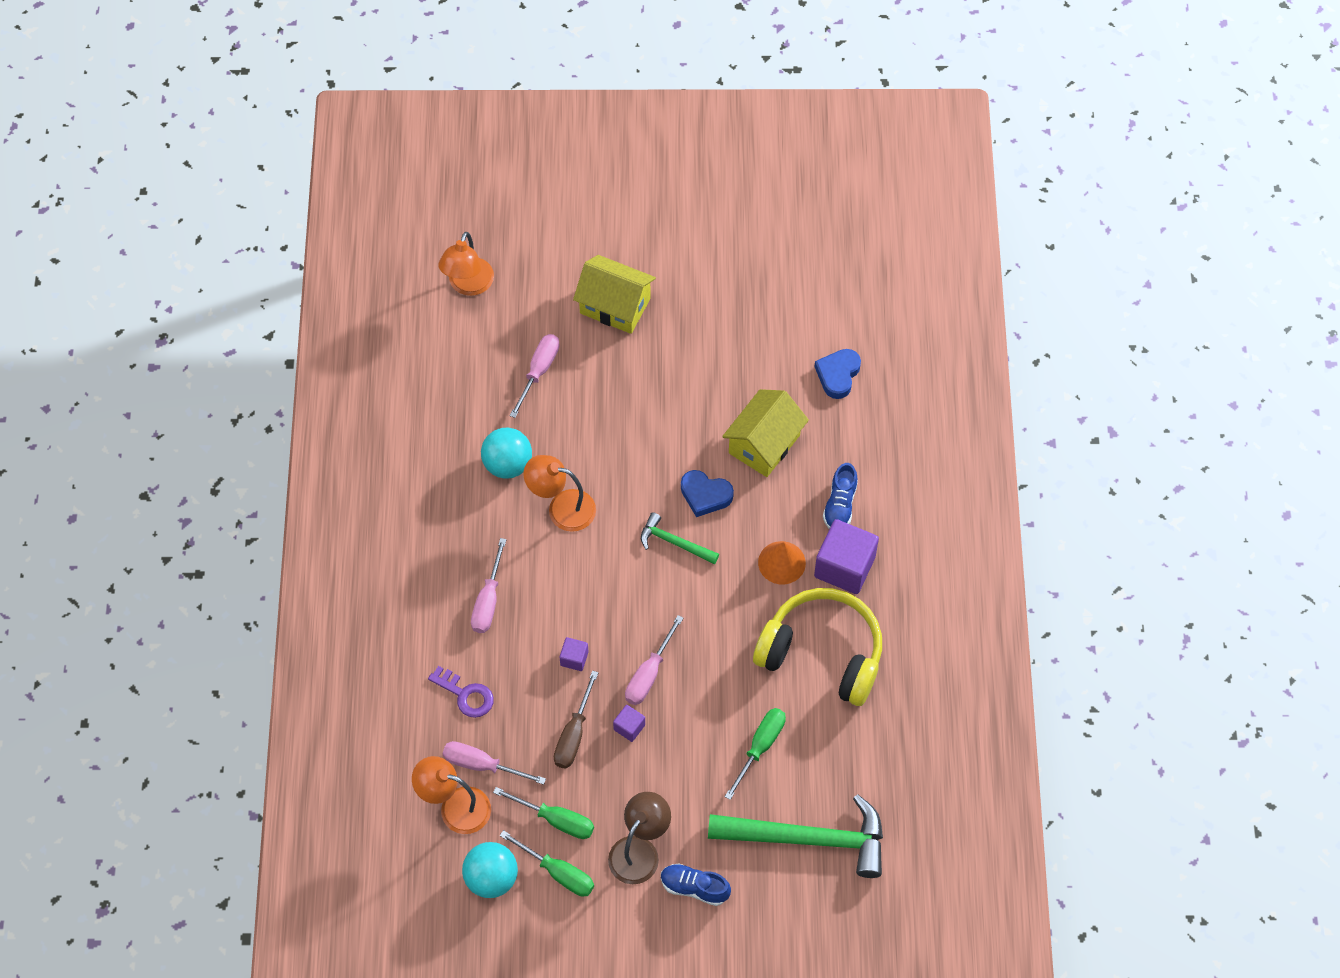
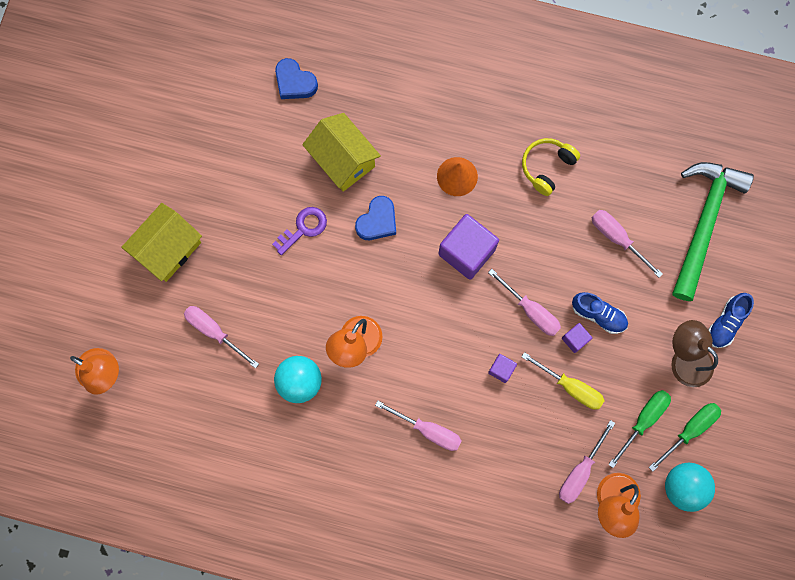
camera: 75 degrees left, 15 degrees up
(466, 695) = (512, 470): purple key -> purple key (303, 228)
(574, 734) = (570, 387): brown screwdriver -> yellow screwdriver
(674, 542) = (415, 258): green hammer -> none
(760, 747) = (617, 238): green screwdriver -> pink screwdriver
(822, 653) = (547, 167): yellow headphones -> yellow headphones, size x0.53
(840, 505) = (417, 115): blue shoe -> blue shoe (598, 315)
(844, 567) = (474, 128): purple cube -> purple cube (466, 252)

